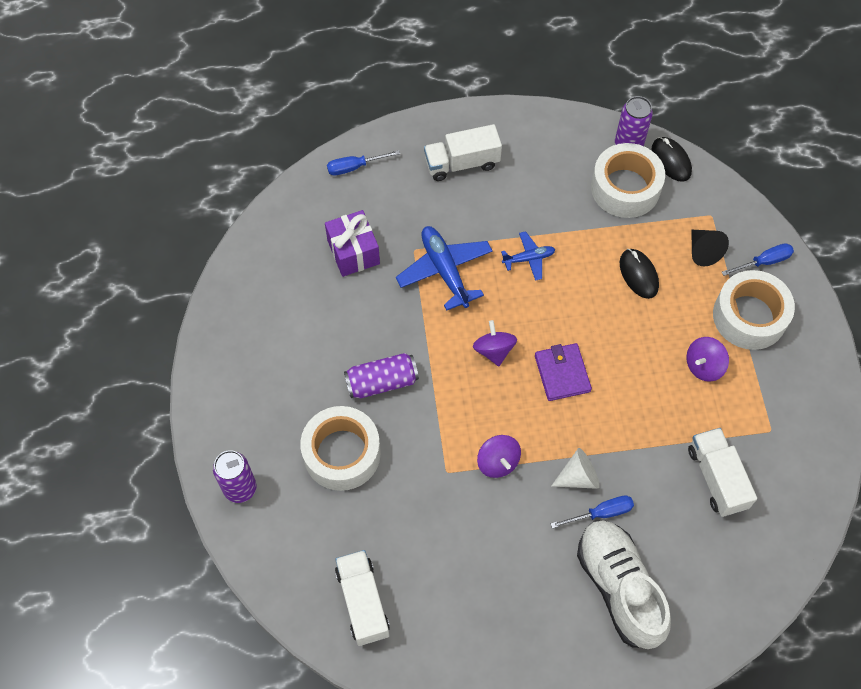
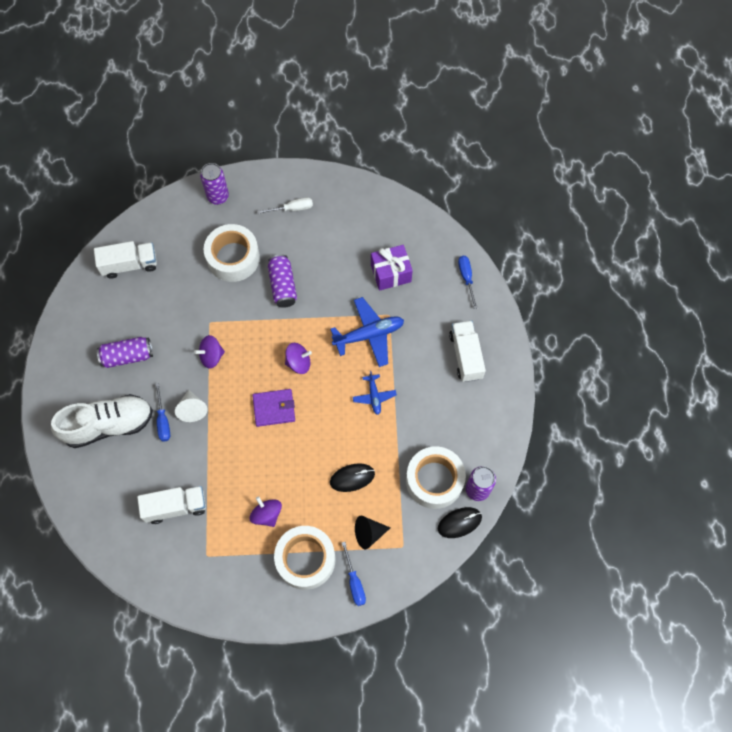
camera: 95 degrees right, 5 degrees up
(258, 383) = (292, 209): none -> white screwdriver
(511, 579) = (127, 356): none -> purple can

